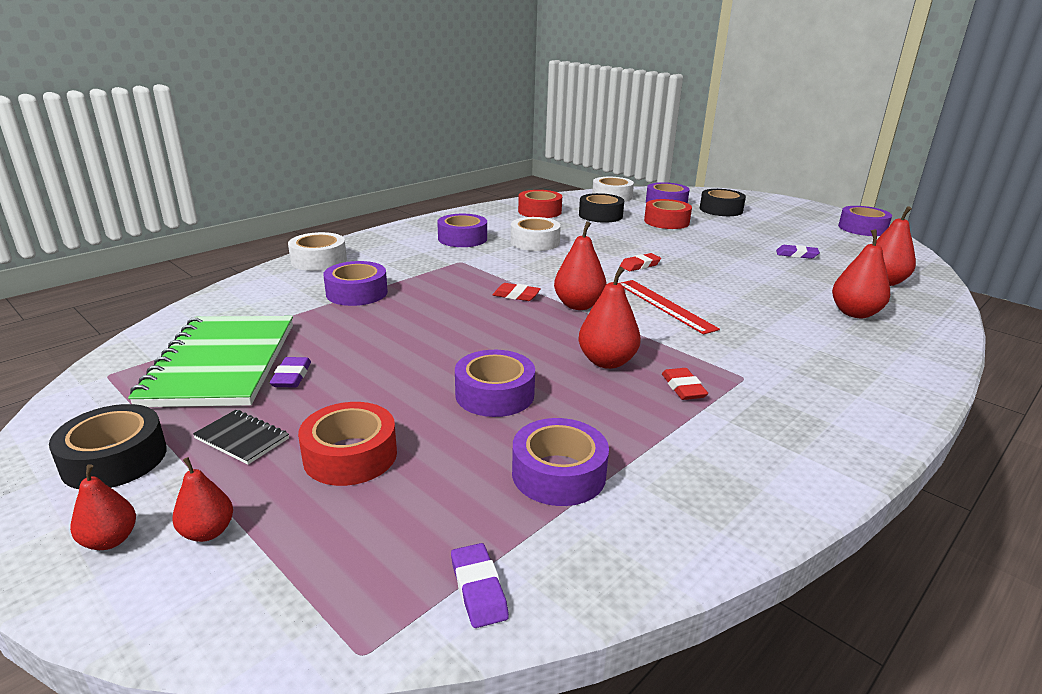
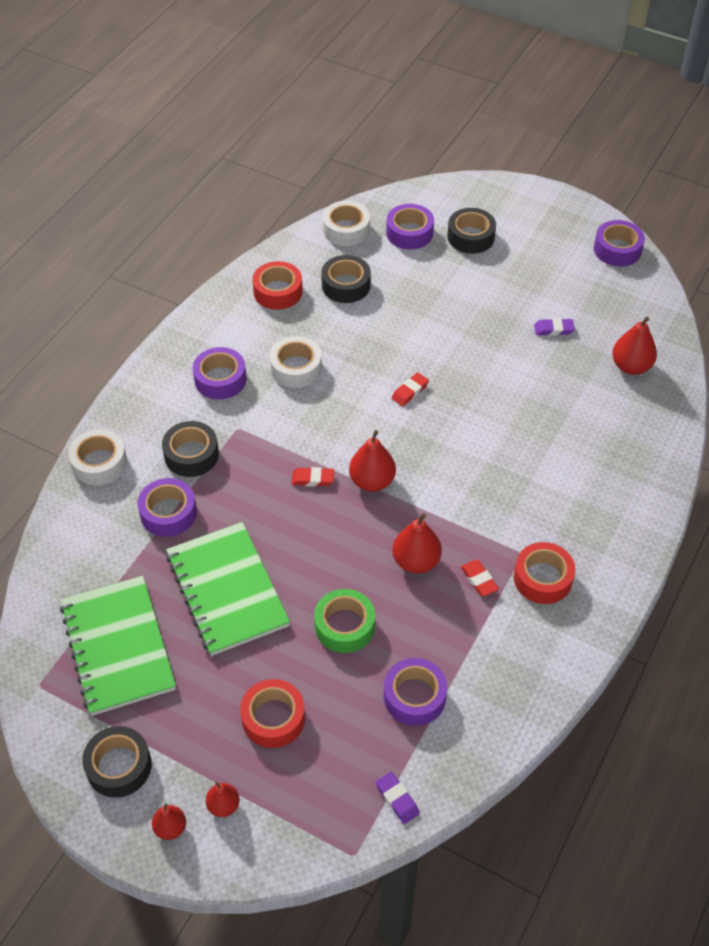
camera: 15 degrees left, 25 degrees up
(242, 438) = (191, 723): black notebook -> none
(291, 376) = (183, 647): purple eraser -> none
(375, 346) = (227, 590): none -> green notebook
(406, 267) = (191, 455): none -> black tape
(494, 394) = (344, 626): purple tape -> green tape
(665, 305) = (445, 461): red ruler -> none
(666, 221) = (418, 283): red tape -> red tape (542, 578)
(854, 313) = (604, 432): red pear -> none

